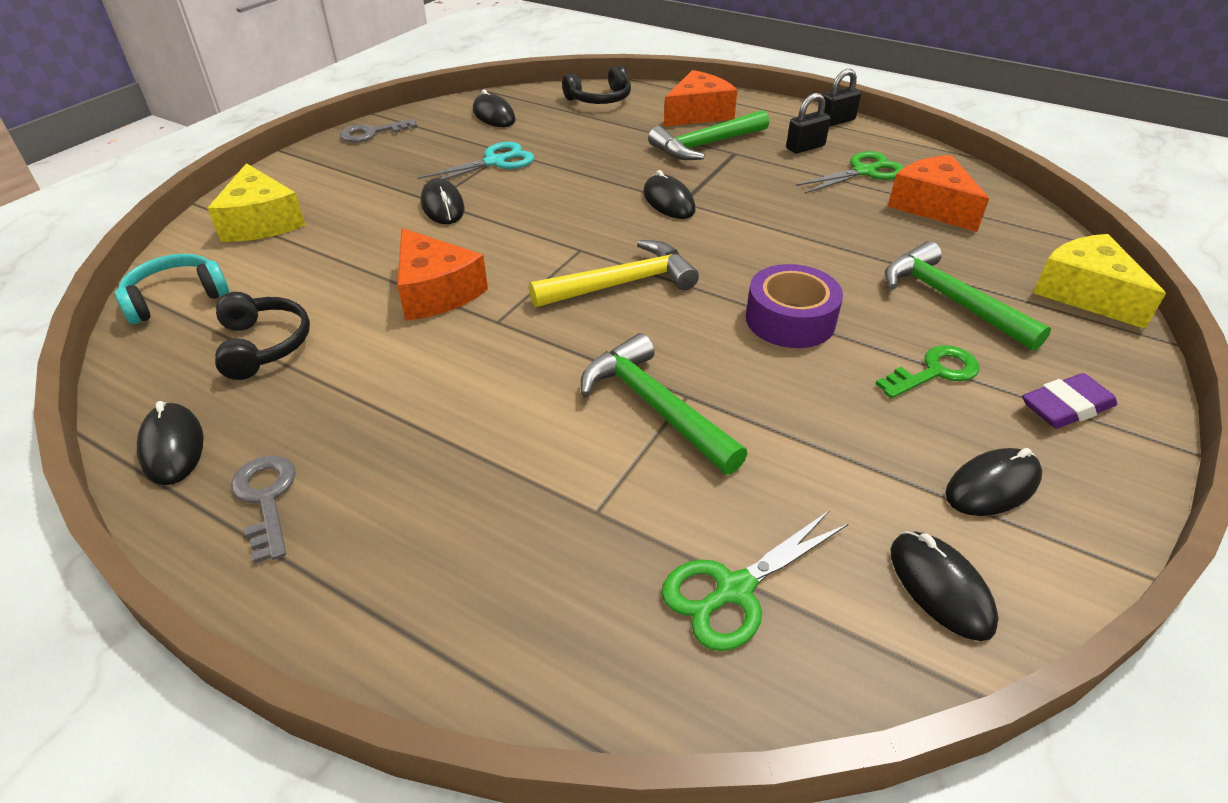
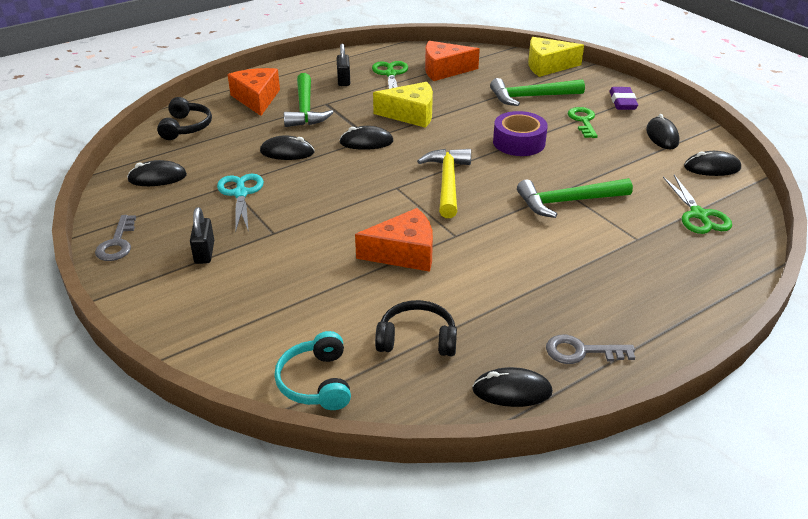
camera: 65 degrees left, 5 degrees down
(262, 222) = (226, 324): yellow cheese -> yellow cheese (411, 114)
(443, 206) = (287, 229): black mouse -> black mouse (287, 152)
(836, 121) = (321, 60): black padlock -> black padlock (204, 253)

